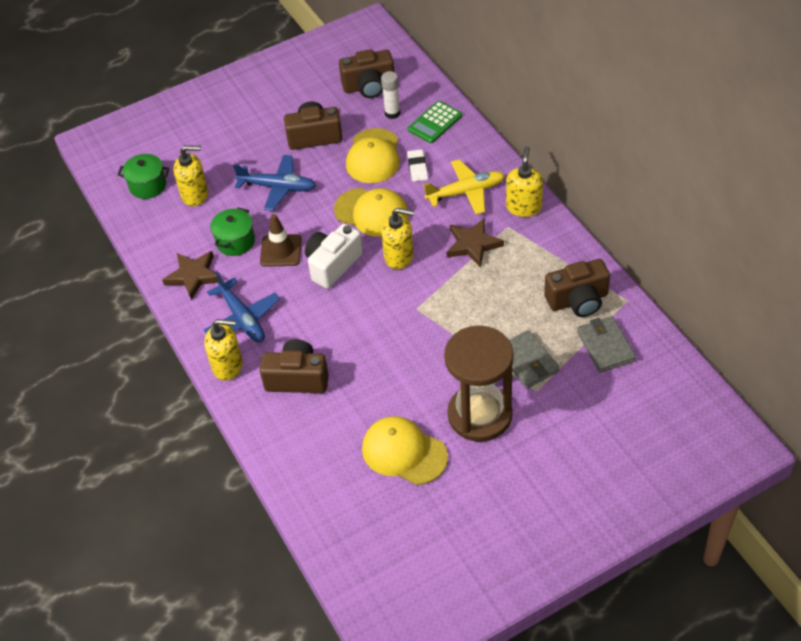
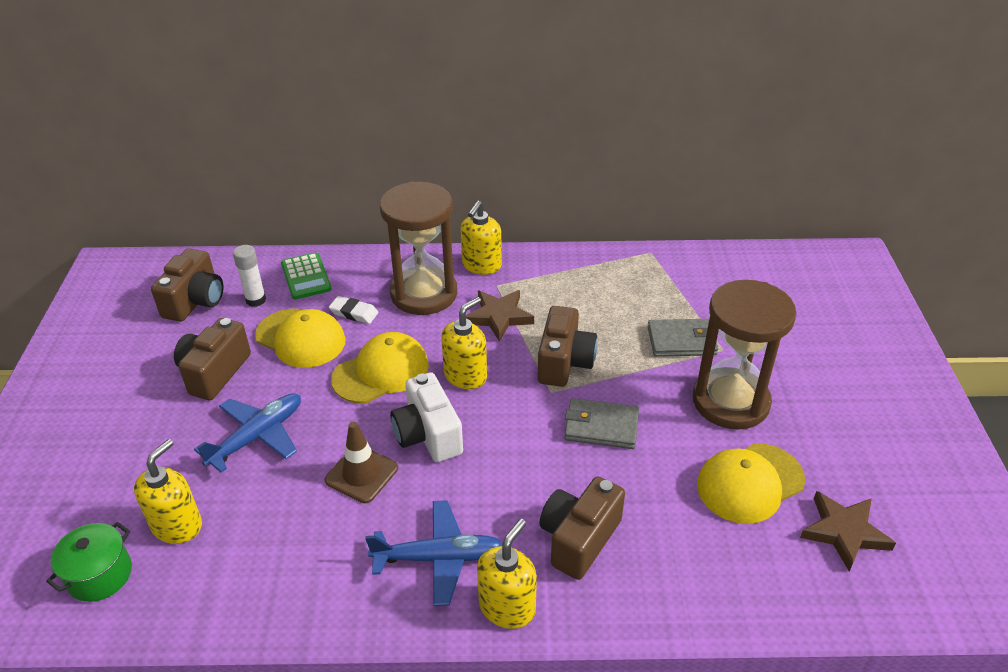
camera: 65 degrees left, 10 degrees down
(194, 276) = (319, 585): brown star -> brown star (844, 532)
(235, 241) = (303, 514): green pot -> none
(466, 192) = (424, 294): yellow plane -> brown hourglass
(524, 207) = (481, 265): yellow soap dispenser -> yellow soap dispenser turned 105 degrees counterclockwise
(578, 300) = (628, 280): brown camera -> brown camera (564, 362)
(605, 346) = (696, 285): grey wallet -> grey wallet (601, 427)

